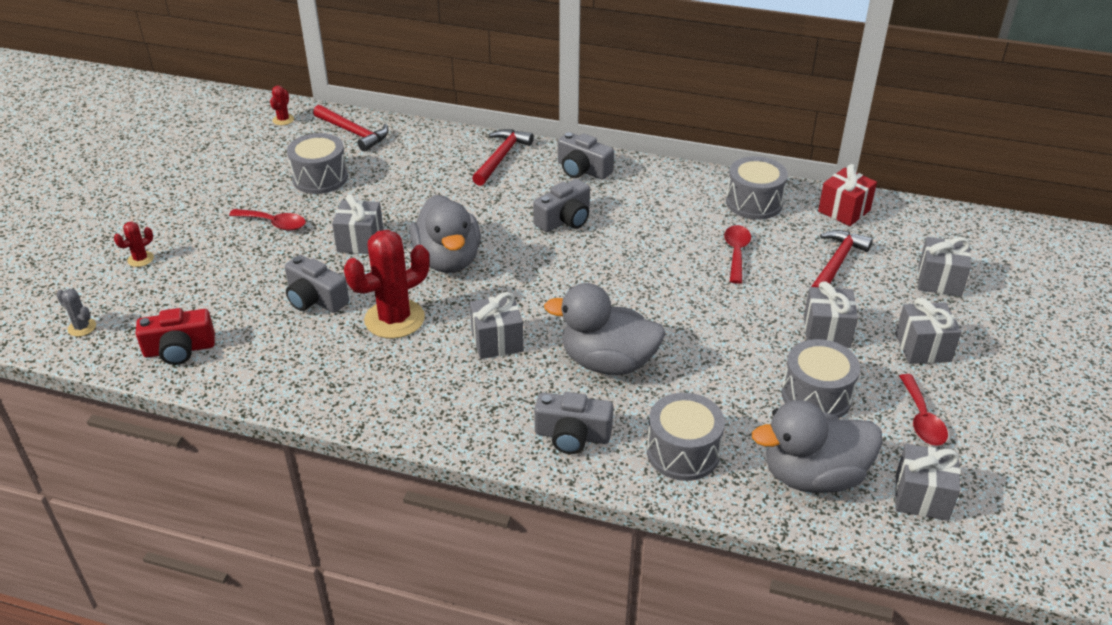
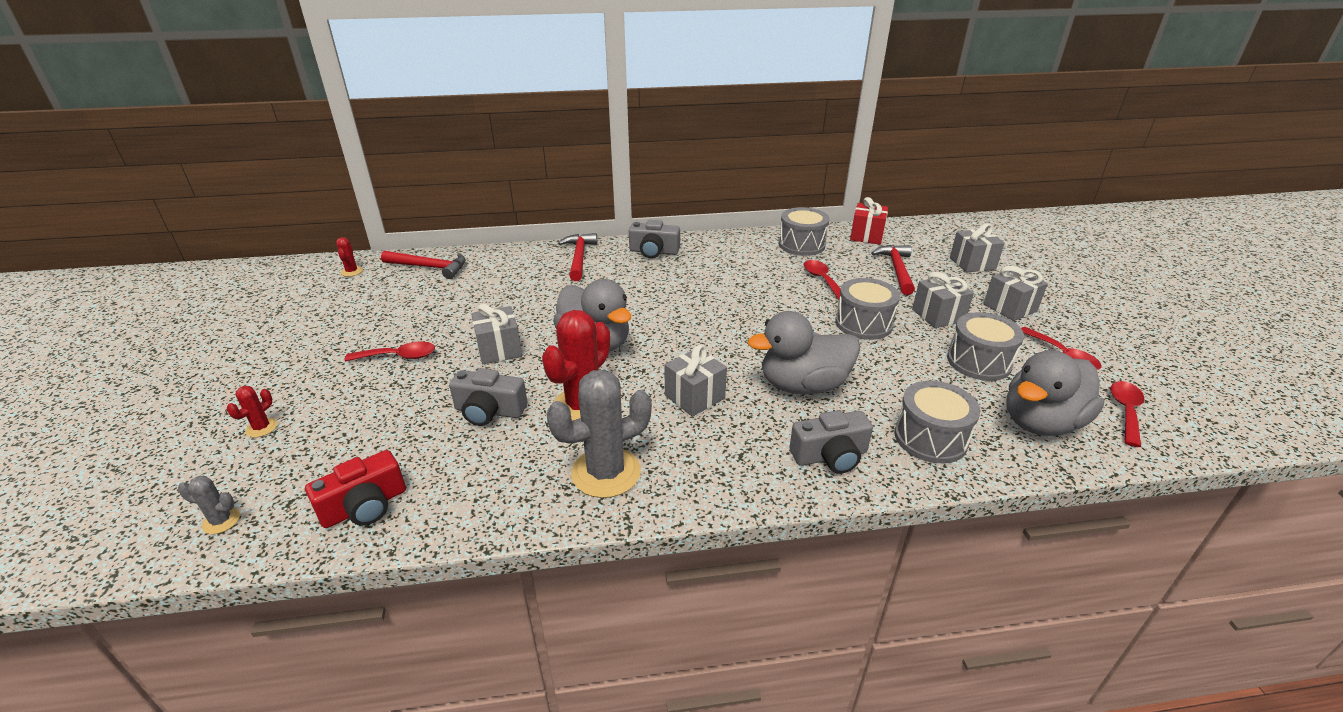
camera: 25 degrees left, 5 degrees down
(320, 178) = (421, 308): grey drum -> grey drum (863, 323)
(371, 384) = (606, 472): none -> grey cactus
(565, 220) = (670, 289): grey camera -> none
(921, 497) = (1125, 411): grey gift -> red spoon

